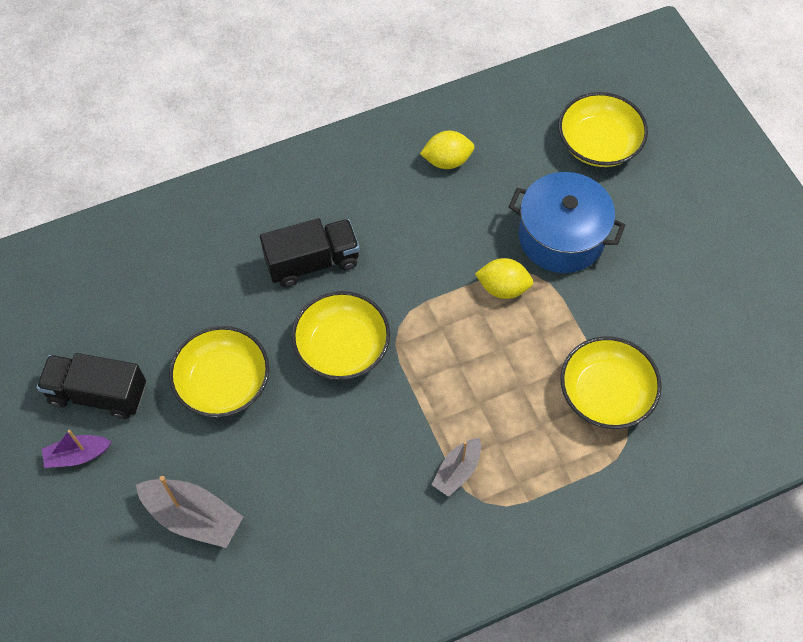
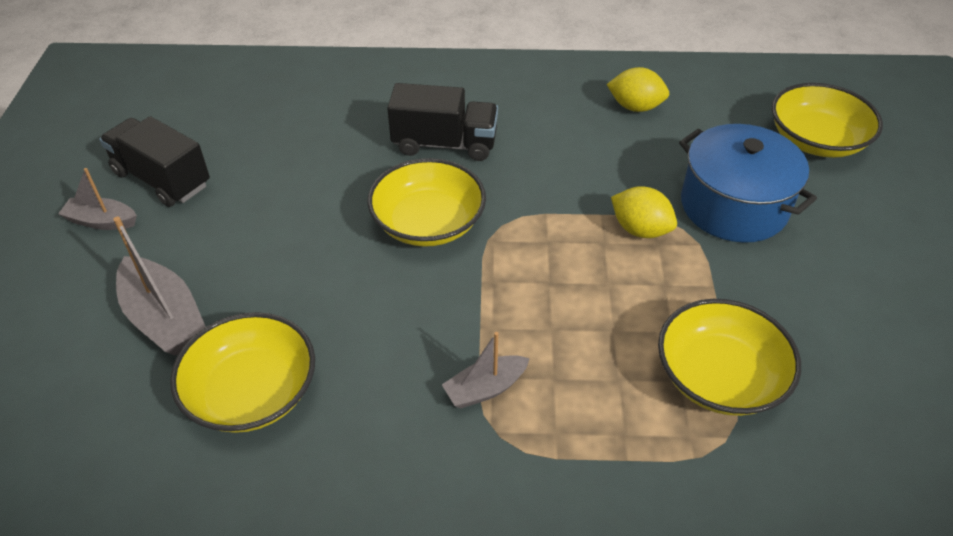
camera: 25 degrees right, 15 degrees down
(78, 455) = (102, 221): purple boat -> grey boat
(223, 383) = (286, 211): yellow bowl -> yellow bowl (252, 392)

